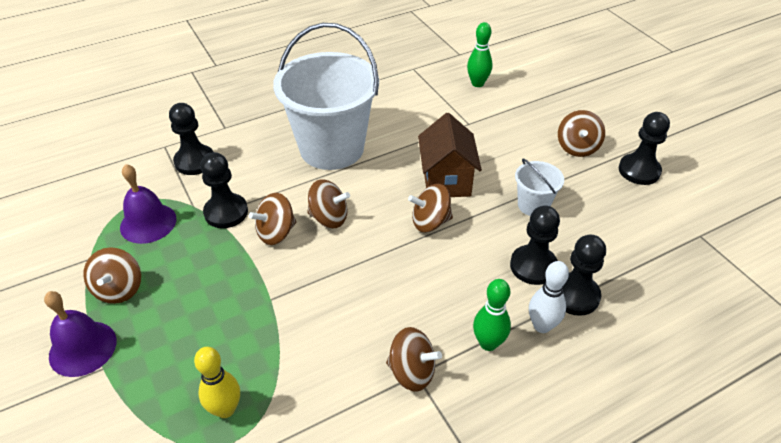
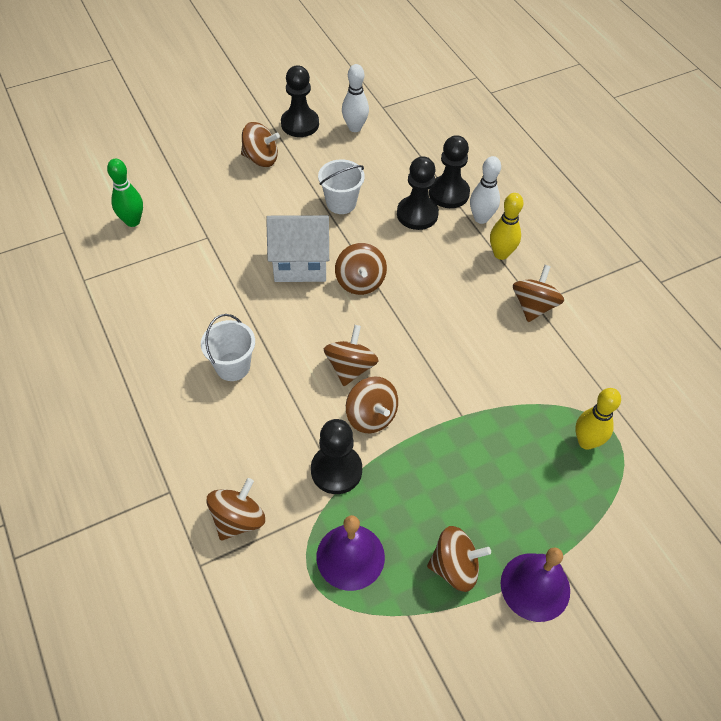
camera: 90 degrees left, 10 degrees up
(195, 161) = (238, 519): black pawn -> brown spinning top
(332, 148) = (232, 366): white bucket -> white bucket, size x0.44
(446, 180) = (300, 264): brown house -> white house
(488, 343) = (501, 254): green bowling pin -> yellow bowling pin
(653, 212) = (355, 127): none -> white bowling pin

